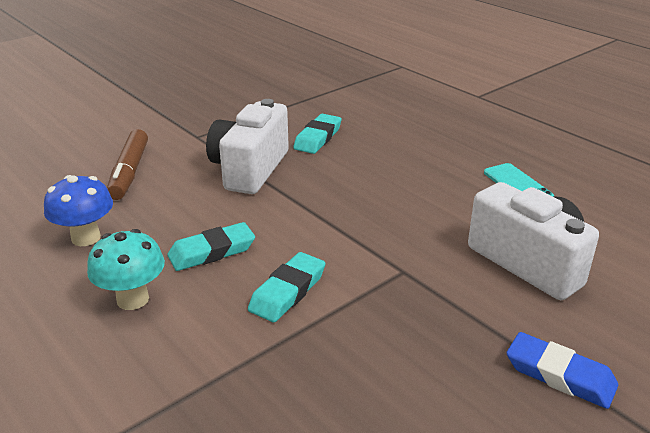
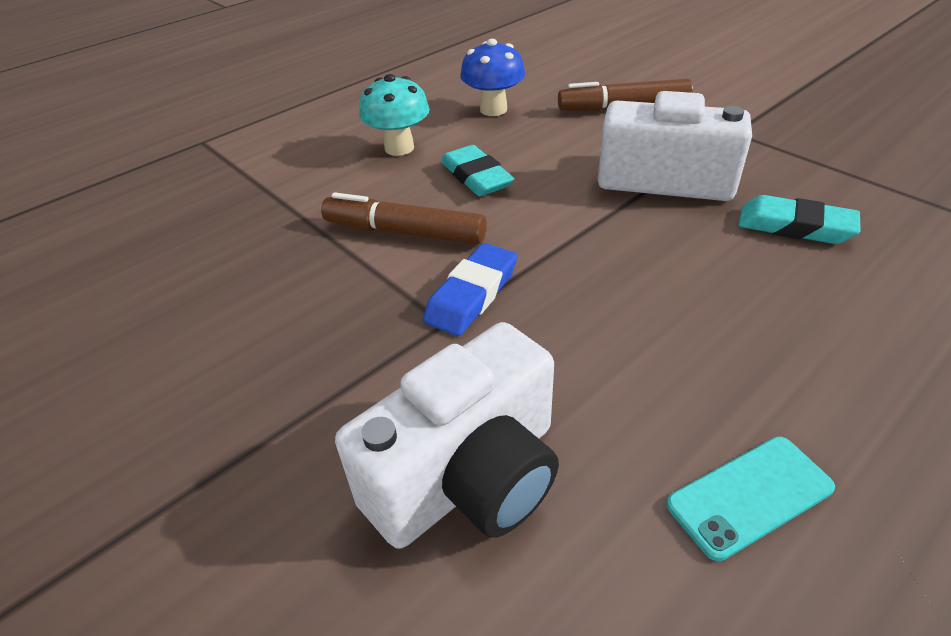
camera: 90 degrees right, 10 degrees up
(288, 292) = (405, 232): turquoise eraser -> brown marker
(560, 375) = (207, 473): blue eraser -> blue eraser (472, 295)

